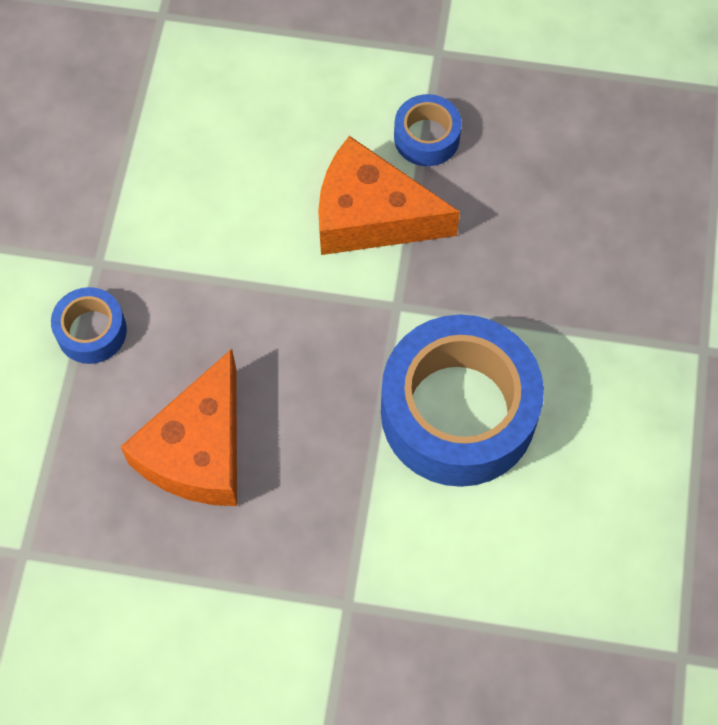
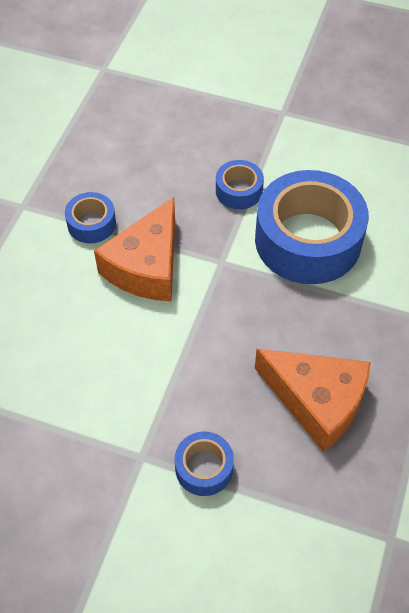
camera: 80 degrees left, 10 degrees down
(528, 309) = (239, 191): none -> blue tape

